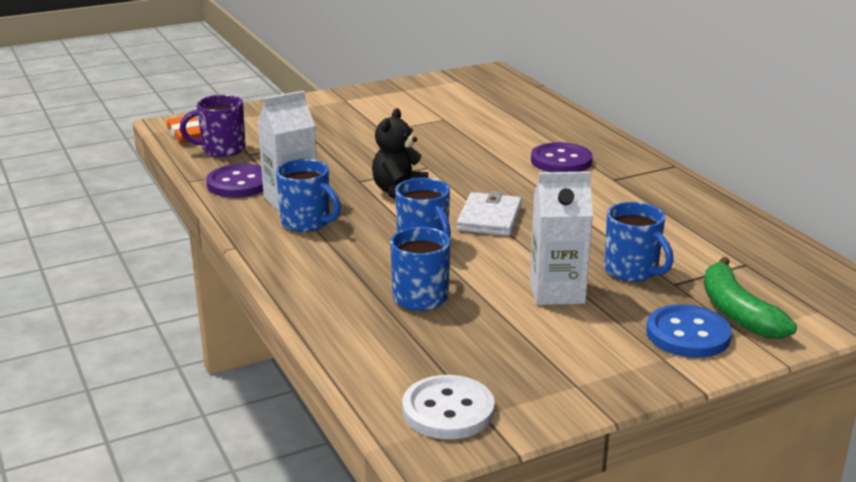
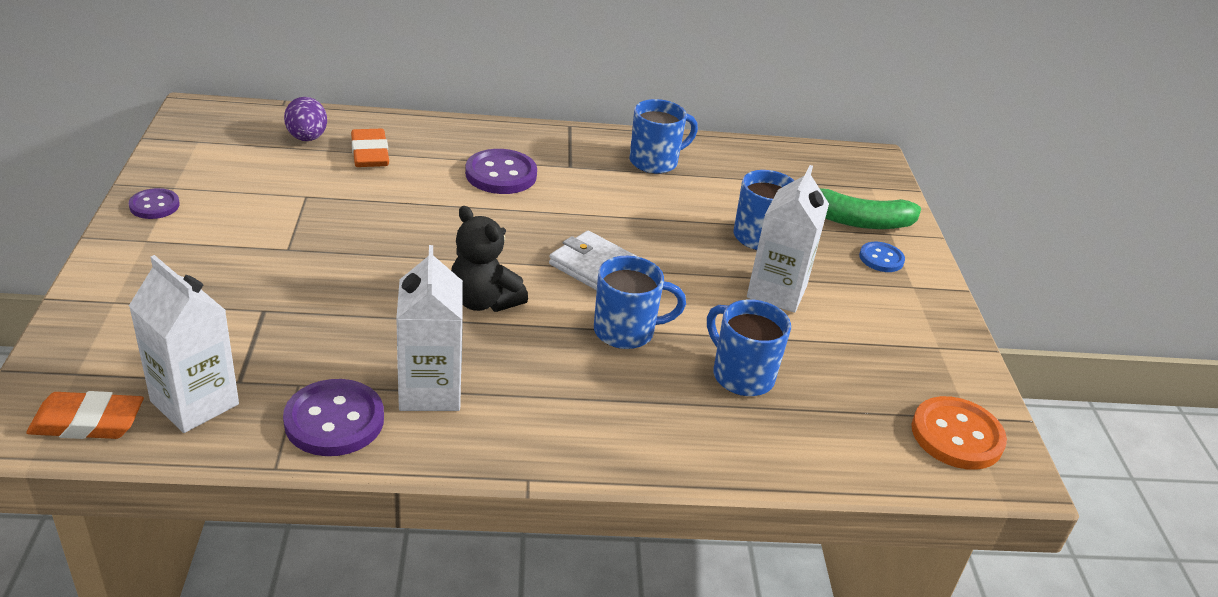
camera: 70 degrees left, 10 degrees up
(222, 150) = (194, 403): purple mug -> white carton
(307, 223) = (507, 398): blue mug -> blue mug (655, 162)
(379, 92) = (154, 205): none -> purple button
(448, 410) = (956, 436): white button -> orange button
(508, 101) = (307, 138): none -> purple egg
(520, 120) = (370, 153): none -> orange eraser
(688, 334) = (881, 258): blue button -> blue button, size x0.60

